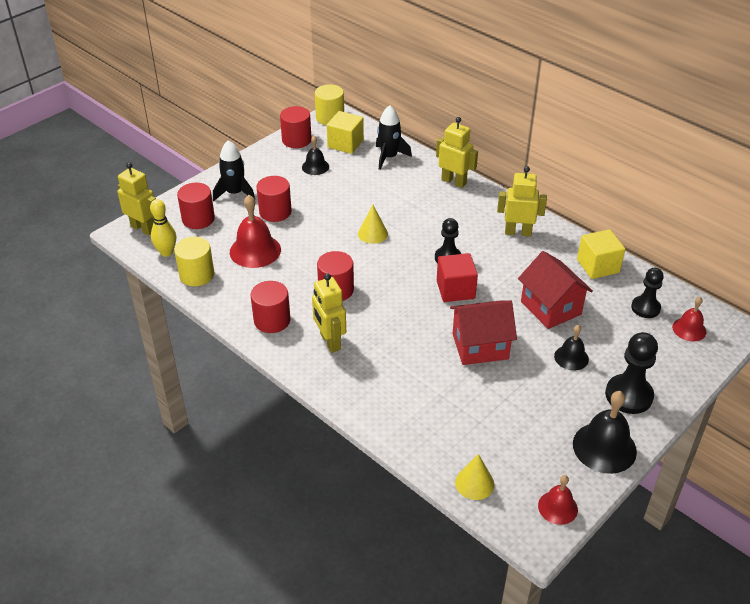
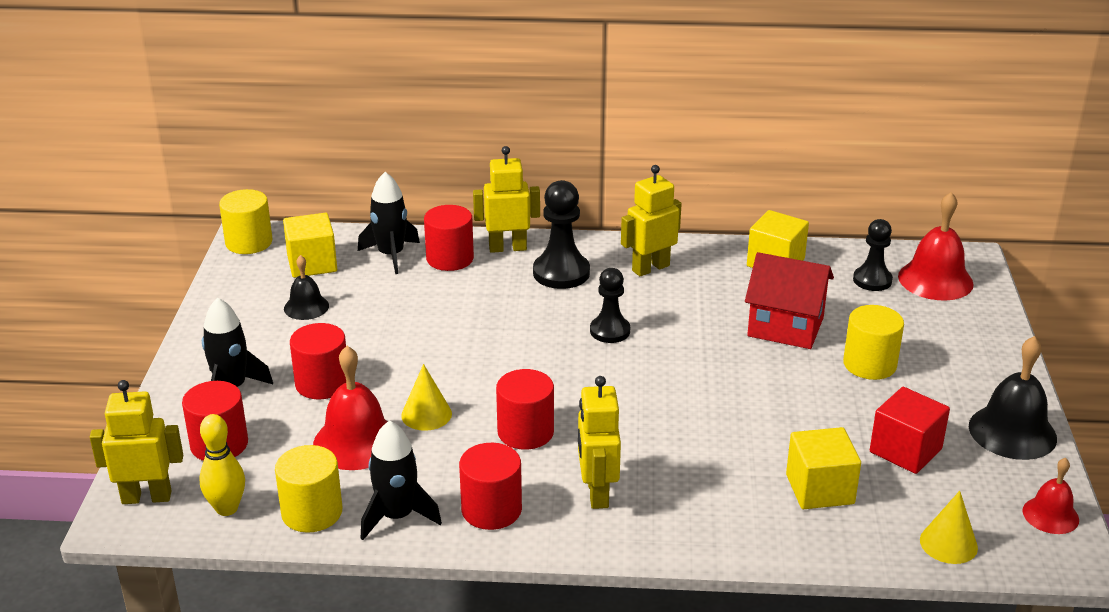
camera: 40 degrees left, 10 degrees down
(228, 298) = (397, 516): none -> black rocket
(296, 140) = (236, 287): red cylinder -> red cylinder (450, 259)
(330, 342) = (597, 493): yellow robot -> yellow robot turned 60 degrees clockwise
(372, 233) = (486, 348): yellow cone -> yellow cone (426, 414)
(444, 409) = (819, 489): none -> yellow cube
(455, 289) = (663, 360): red cube -> red cube (905, 450)
(480, 346) = (768, 404): red house -> none
(571, 357) = (869, 364): black bell -> yellow cylinder
(628, 395) = (967, 370): black pawn -> black pawn (561, 273)
(689, 329) = (935, 280): red bell -> red bell, size x1.69

